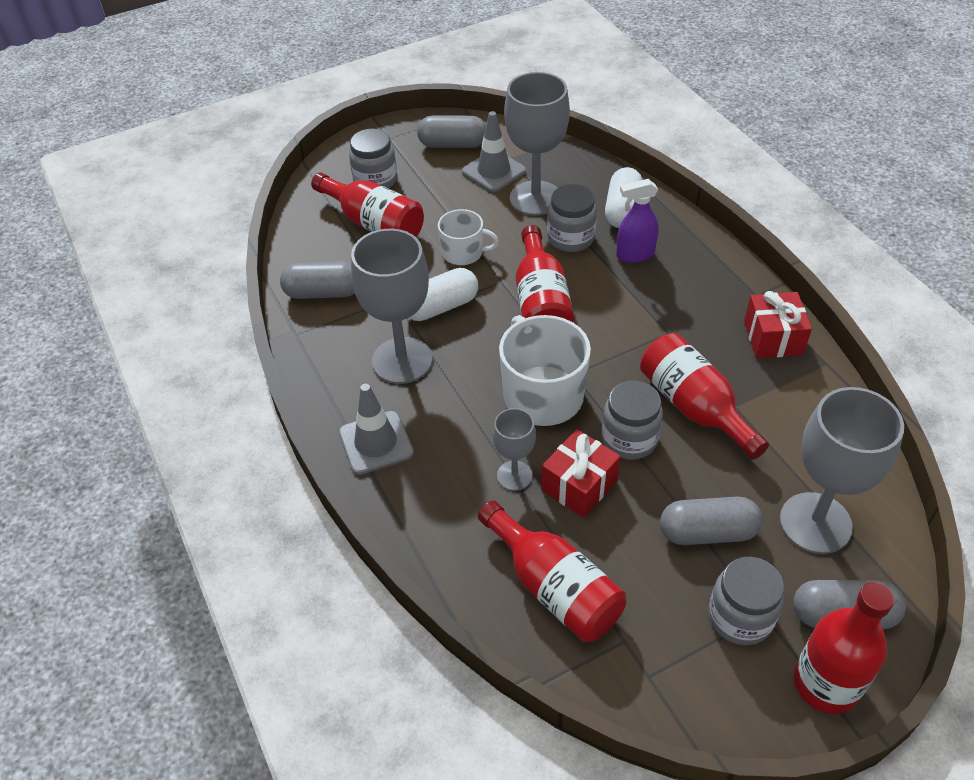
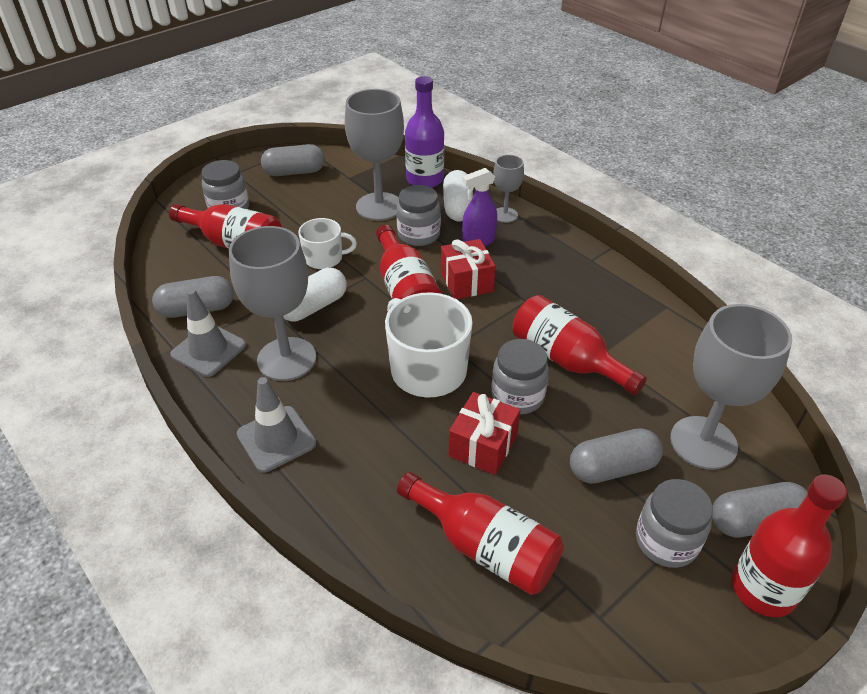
camera: 15 degrees left, 5 degrees down
(494, 171) = (336, 189): grey traffic cone -> grey traffic cone (208, 350)
(514, 475) = (419, 447): grey goblet -> grey goblet (505, 215)
(594, 171) = (425, 179): none -> purple bottle
(773, 338) = (615, 292): red gift -> red gift (466, 282)

